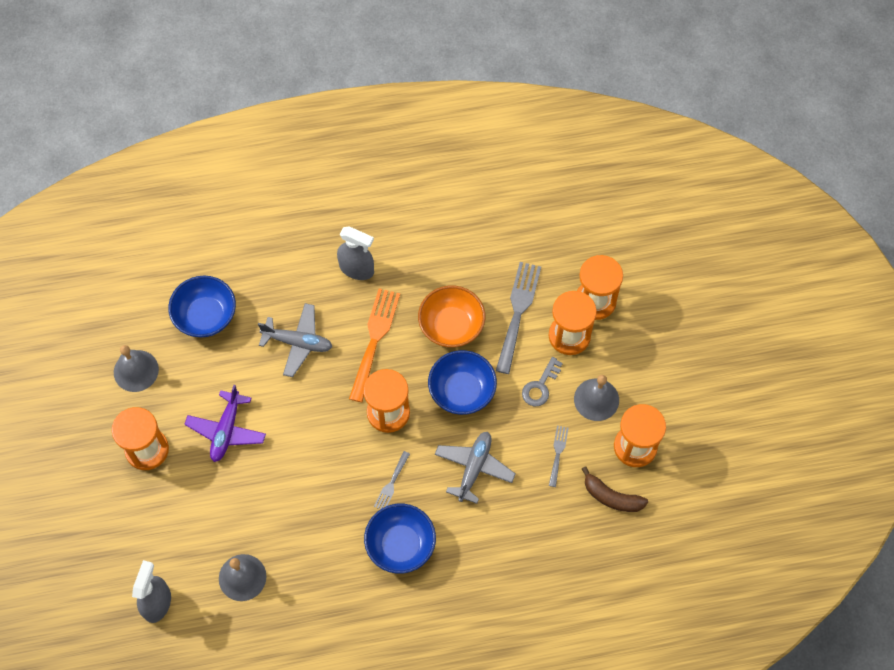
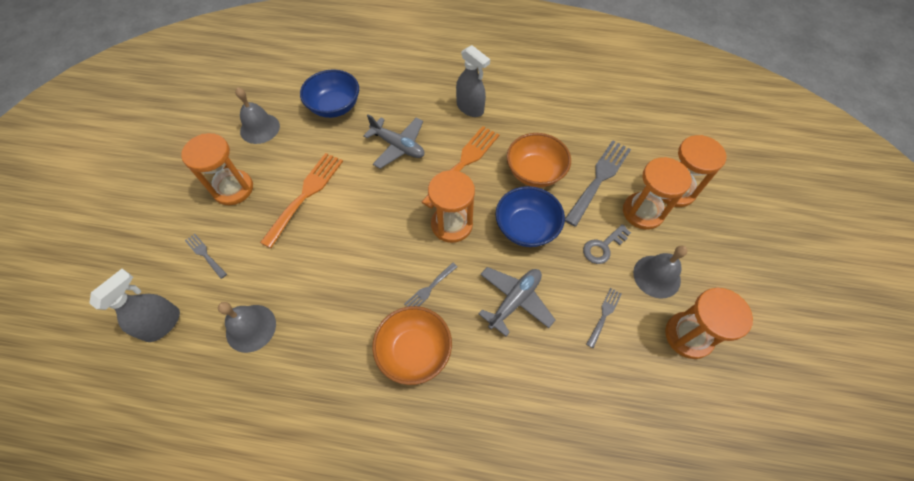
camera: 20 degrees right, 5 degrees down
(158, 526) = (205, 254): none -> grey fork
(226, 430) = (305, 195): purple plane -> orange fork
(400, 545) = (414, 351): blue bowl -> orange bowl
(611, 497) = (651, 380): brown banana -> none

